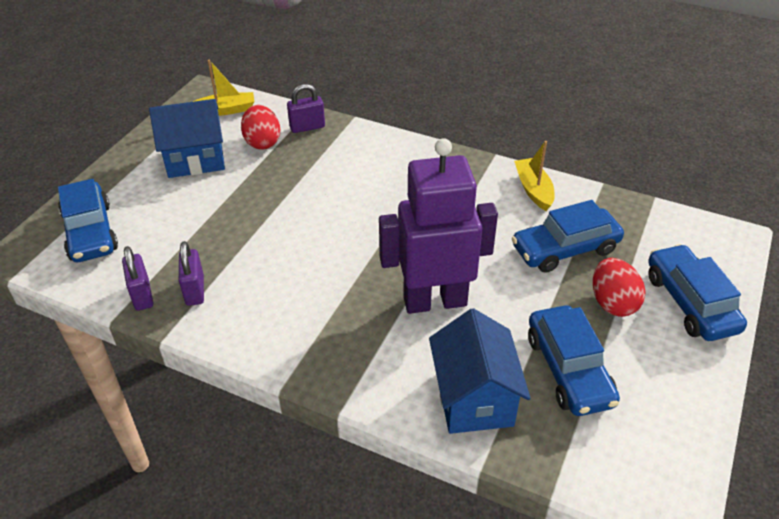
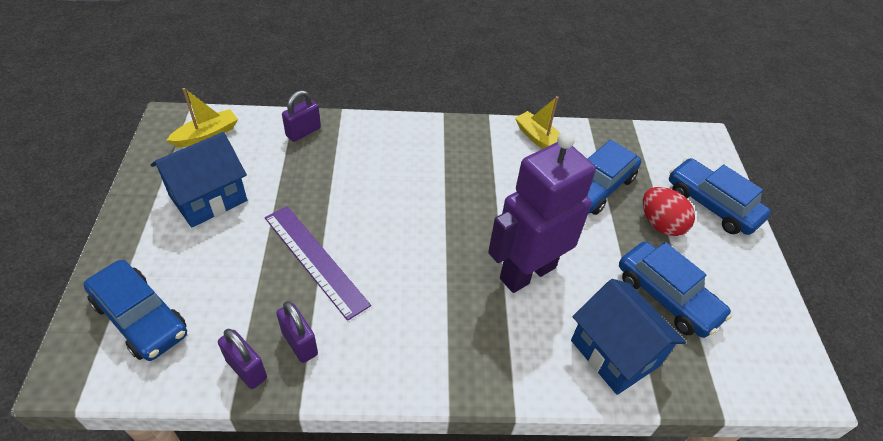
camera: 30 degrees left, 5 degrees up
(249, 231) = (315, 260): none -> purple ruler
(262, 142) = (268, 160): red egg -> none

